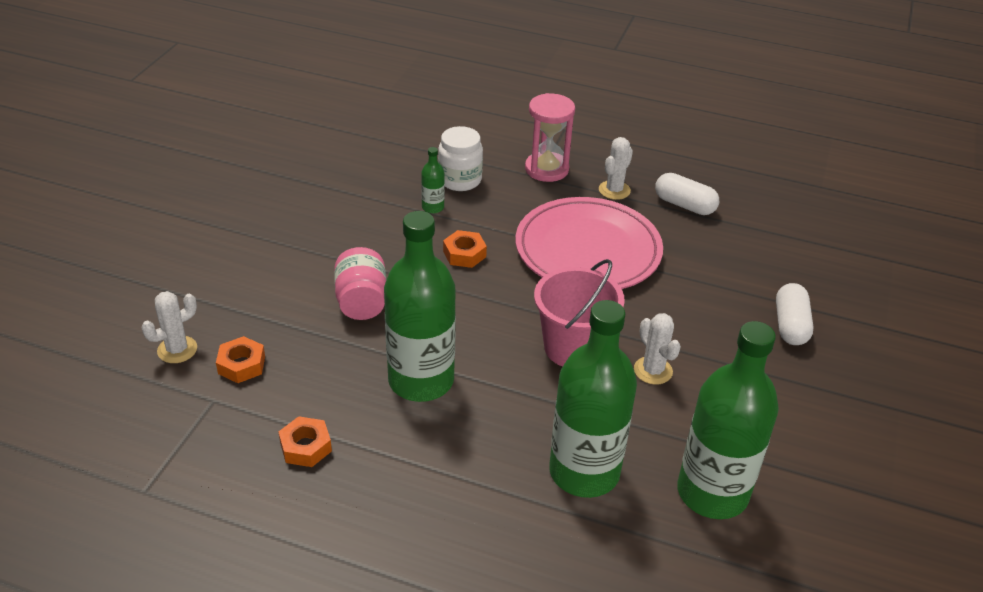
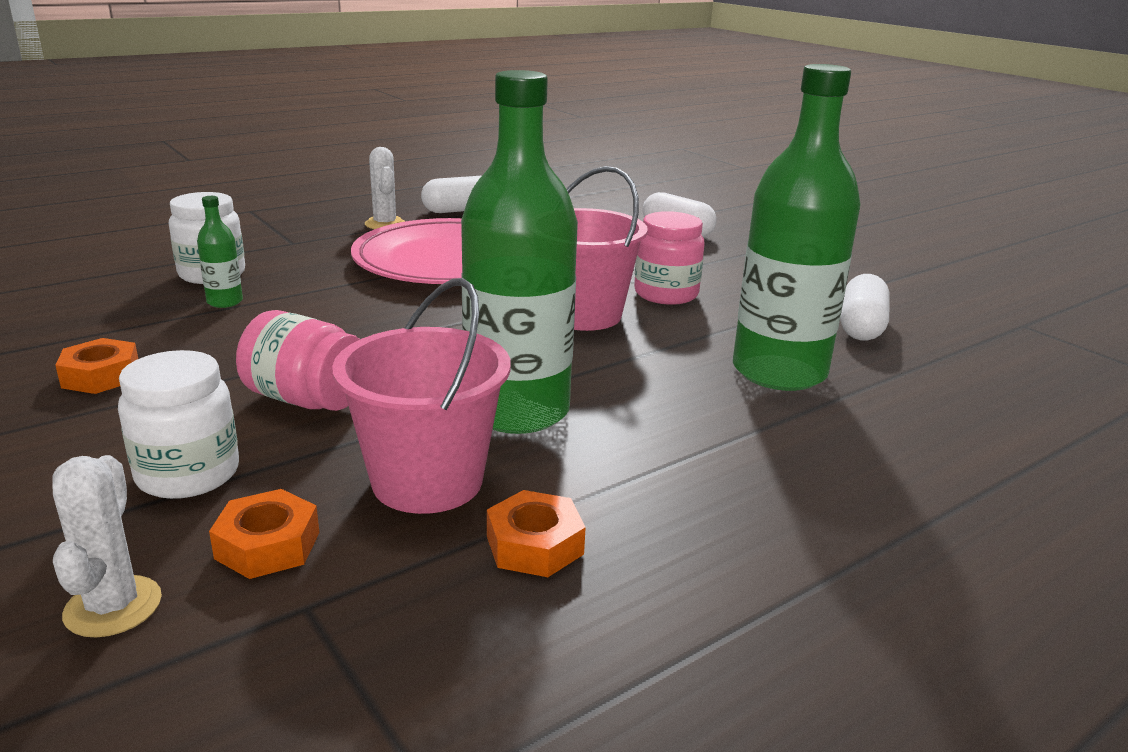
camera: 55 degrees left, 15 degrees down
(270, 309) = (188, 474): none -> white jar
(327, 384) = (427, 481): none -> pink bucket
(464, 254) = (340, 313): orange nut -> orange nut (101, 376)
(546, 169) = (291, 236): pink hourglass -> none
(653, 370) = (666, 294): white cactus -> pink jar
(712, 493) = (861, 327): green bottle -> white capsule

